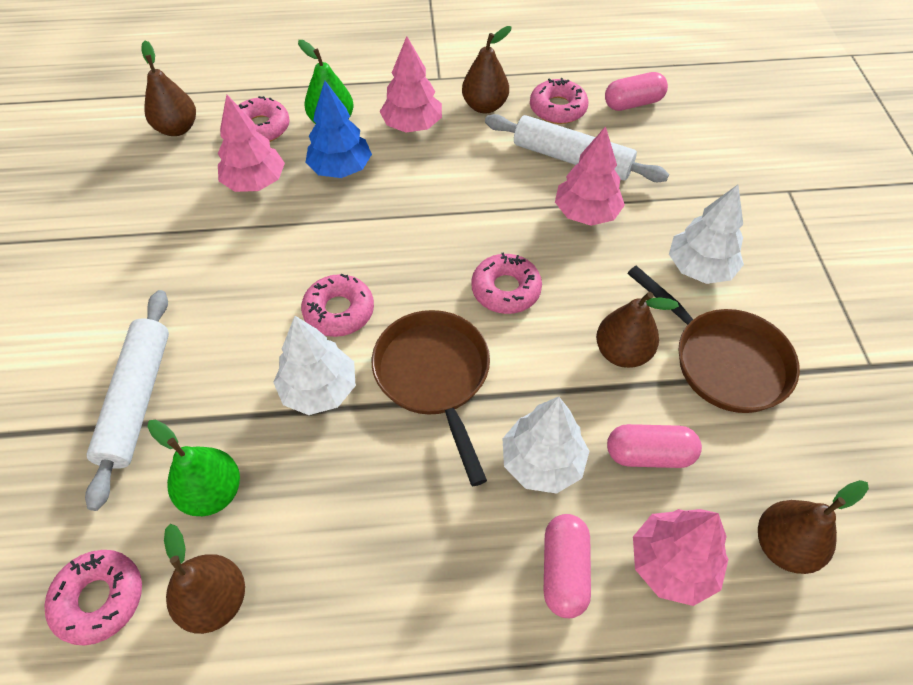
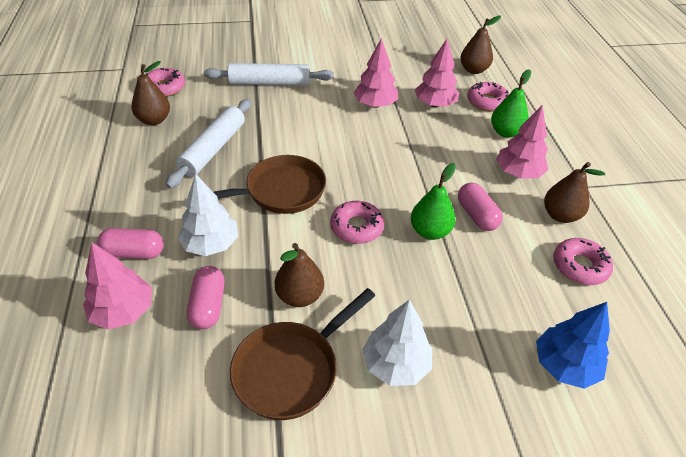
camera: 85 degrees right, 10 degrees down
(212, 492) = (212, 113): green pear -> green pear (430, 231)
(319, 389) = (273, 143): white tree -> none
(339, 311) = (331, 147): pink donut -> none
(341, 169) = (458, 139): blue tree -> blue tree (564, 365)
(571, 159) = (513, 274): white rolling pin -> white rolling pin (213, 149)
(586, 213) = (447, 281): pink tree -> pink tree (375, 105)
(633, 103) = (616, 329): pink capsule -> pink capsule (476, 215)
(783, 545) = (118, 387): brown pear -> none

